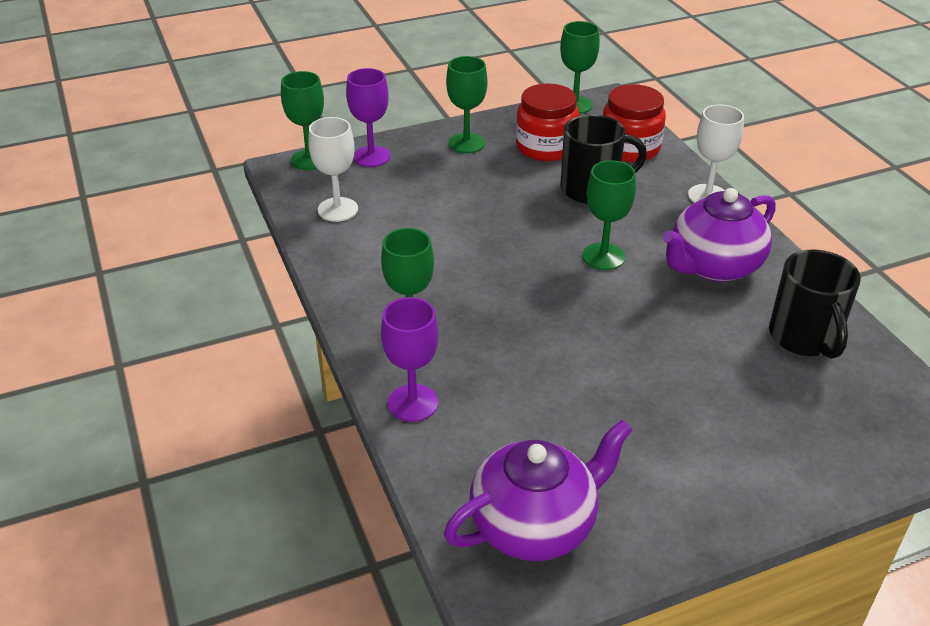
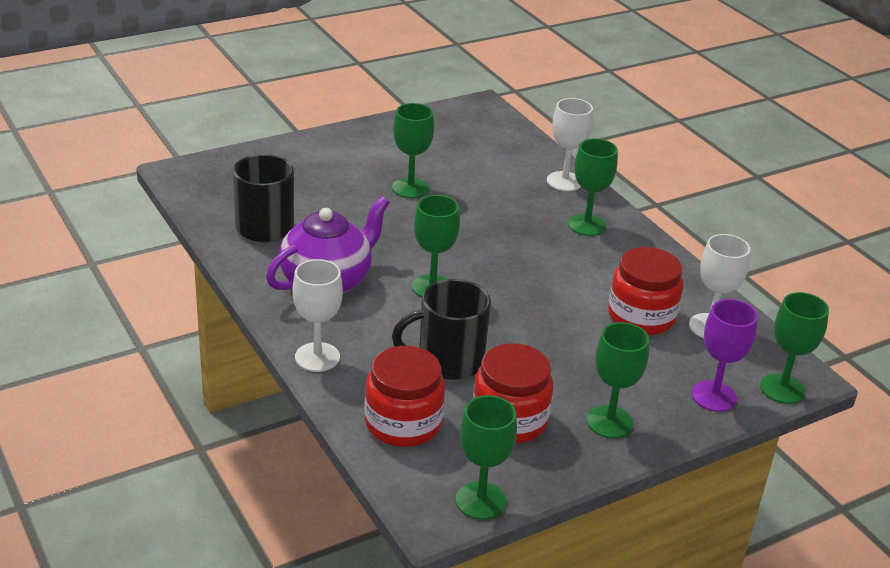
camera: 170 degrees right, 5 degrees down
(399, 221) = (641, 316): none -> red jar
(413, 403) = (564, 181): purple goblet -> white goblet
(535, 525) = (468, 129): purple teapot -> none
(629, 395) = (410, 188): none -> green goblet

